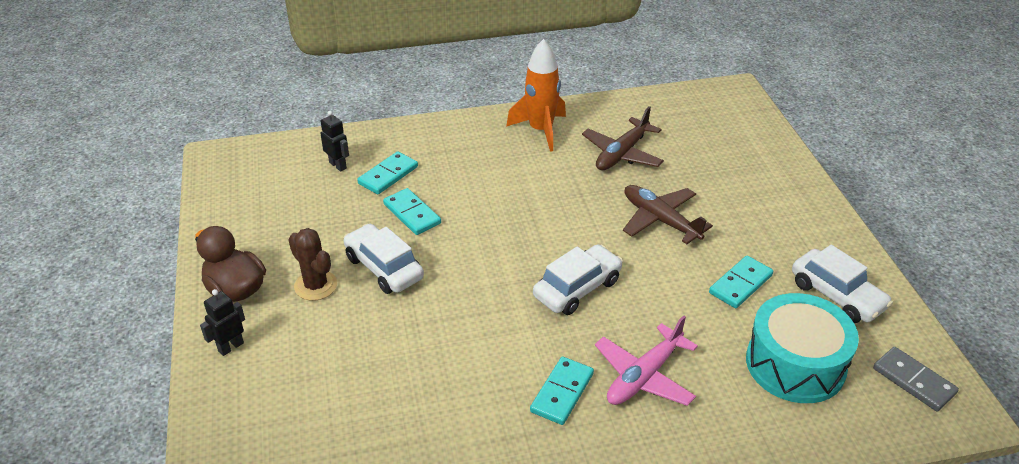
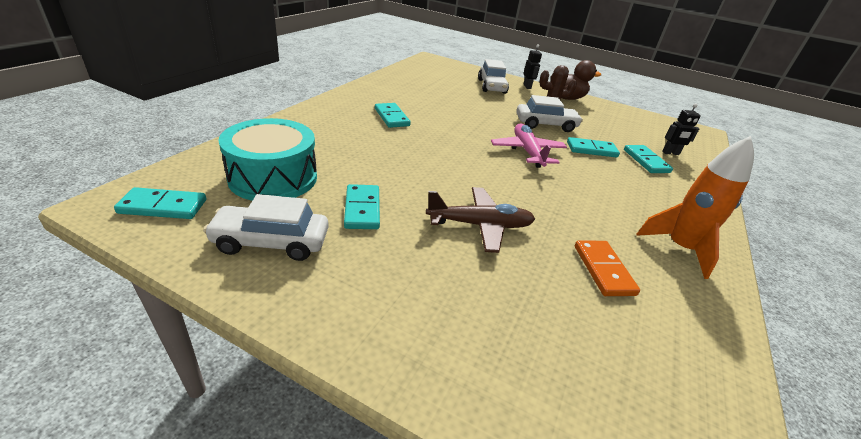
camera: 125 degrees right, 5 degrees down
(577, 288) = (455, 156): white car -> white car (492, 86)
(622, 154) = (603, 270): brown plane -> orange domino
(644, 376) = (362, 136): pink plane -> pink plane (527, 152)
(914, 381) = (163, 207): grey domino -> turquoise domino

